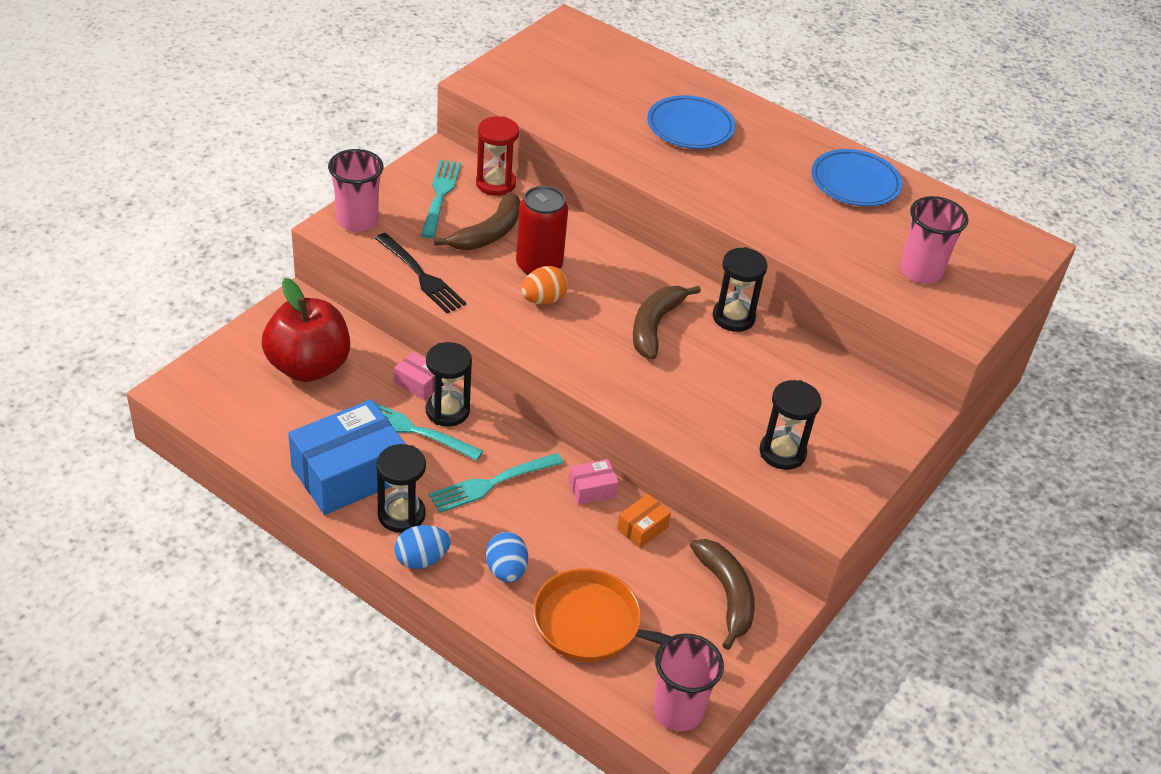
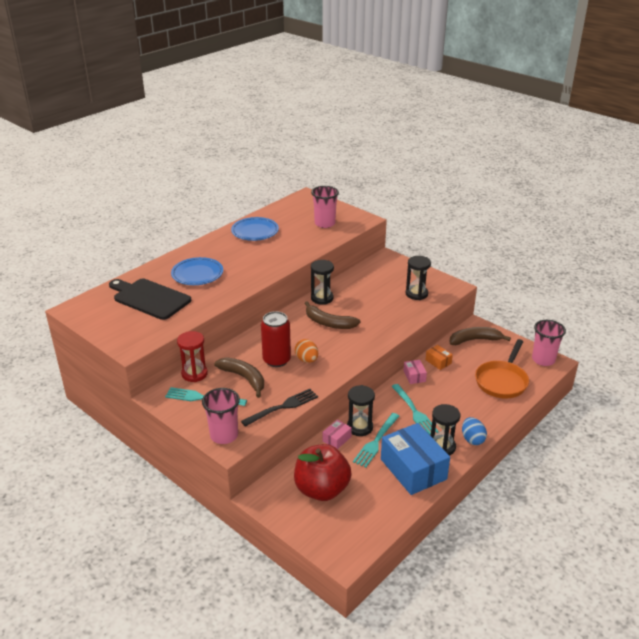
camera: 80 degrees left, 10 degrees down
(506, 570) = (474, 408): blue egg -> none
(610, 87) = (149, 298): none -> black cutting board

